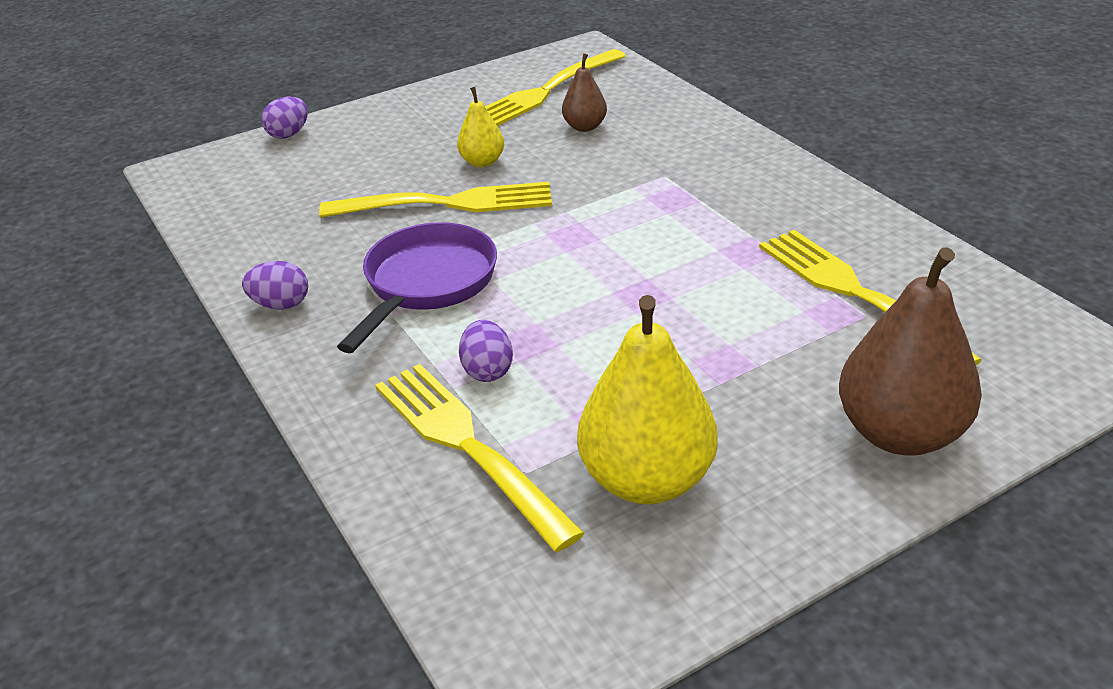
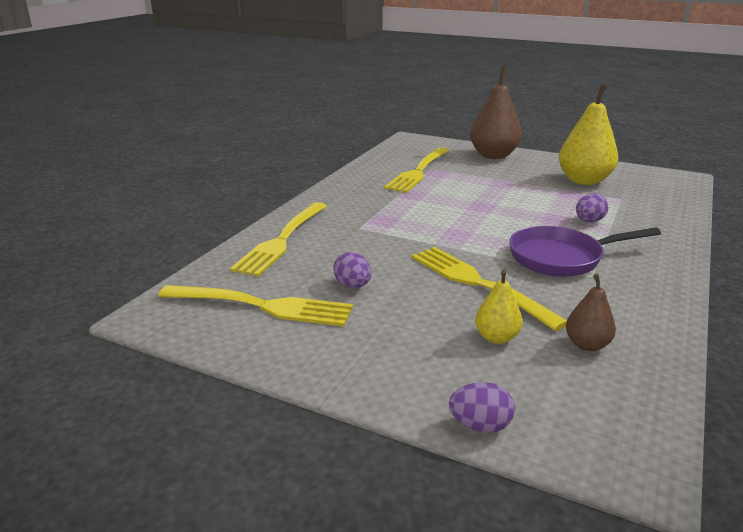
camera: 125 degrees left, 10 degrees down
(281, 305) = (656, 295): purple egg -> purple egg (353, 286)
(469, 447) = (632, 210): yellow fork -> yellow fork (282, 240)
(482, 162) = (410, 291): yellow pear -> yellow pear (496, 337)
(585, 127) = (316, 270): brown pear -> brown pear (587, 345)

